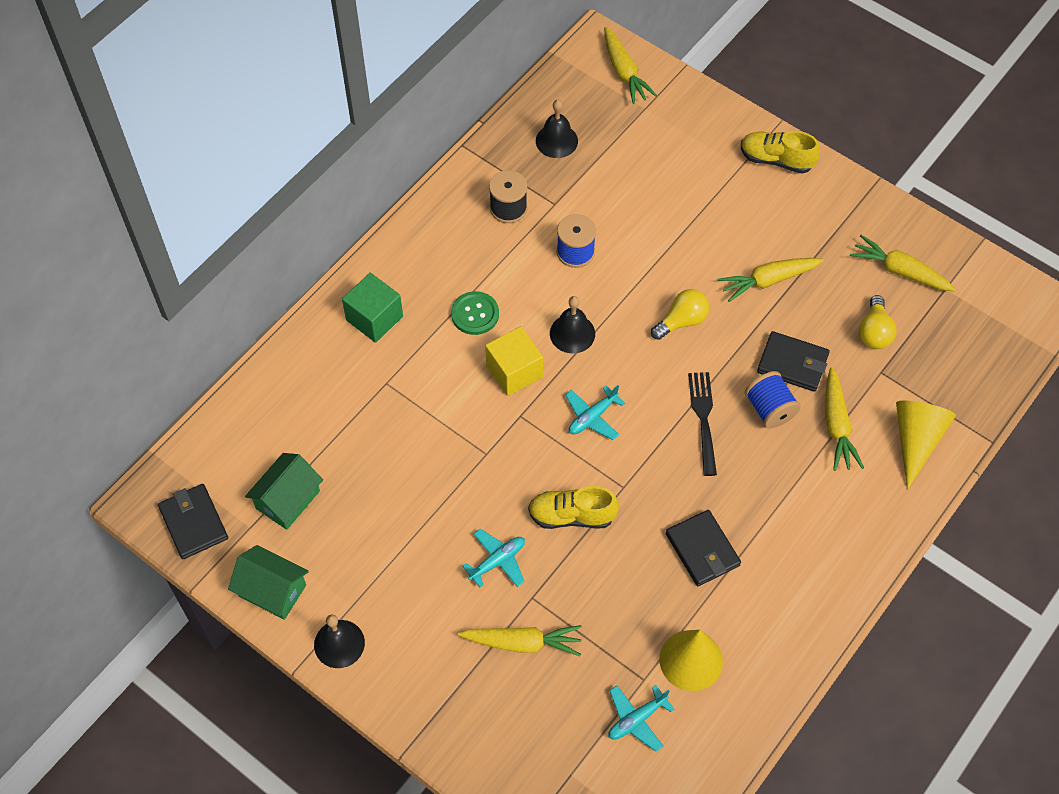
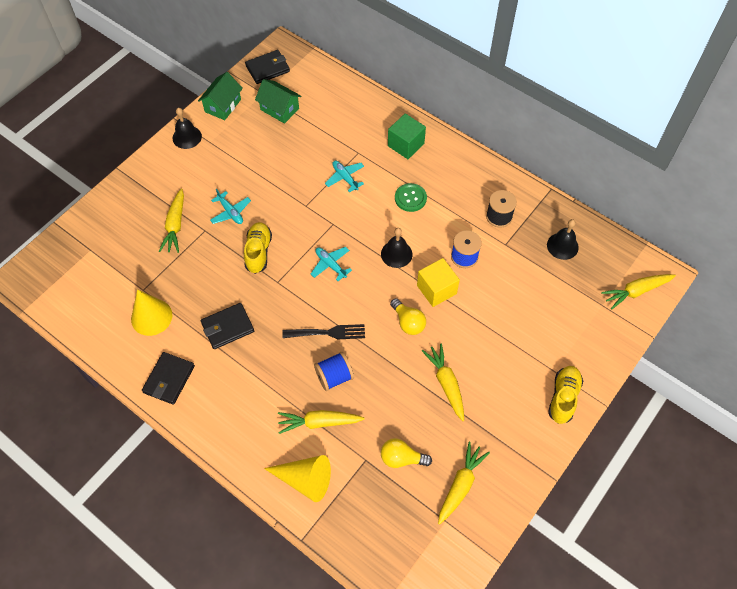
camera: 90 degrees right, 0 degrees up
(514, 371) = (366, 220): yellow cube -> yellow cube (436, 289)
(636, 719) = (117, 285): turquoise plane -> turquoise plane (345, 178)
(792, 364) = (372, 395): black wallet -> black wallet (169, 379)

